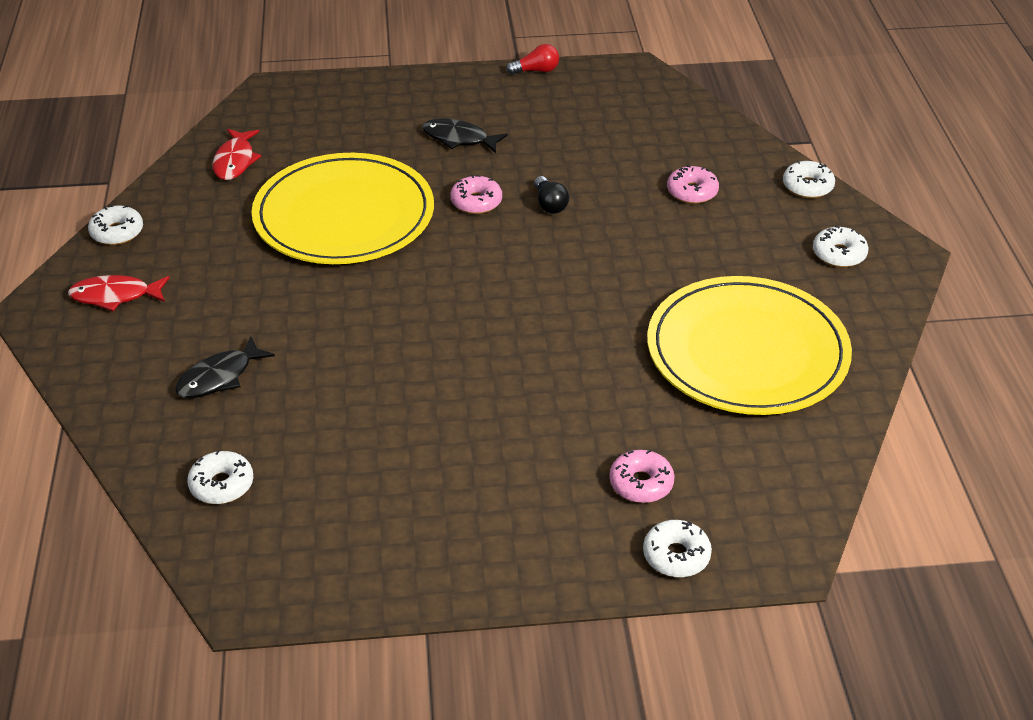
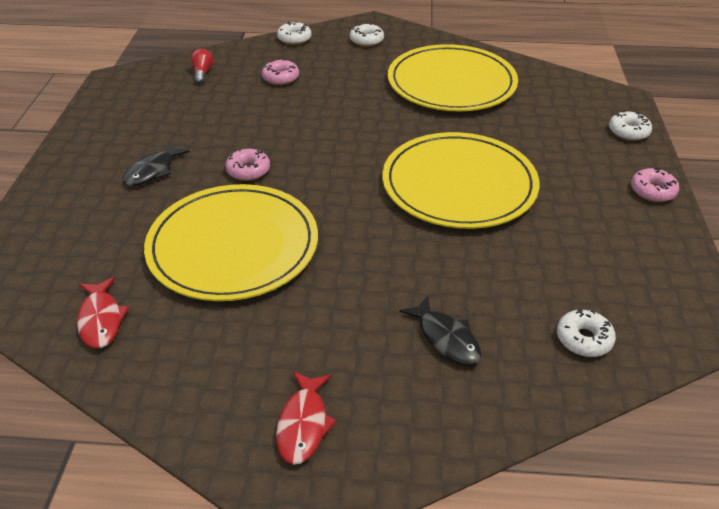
camera: 80 degrees left, 0 degrees up
(117, 232) = (186, 425): white donut -> none
(235, 161) = (101, 319): red fish -> red fish turned 60 degrees clockwise
(488, 373) = (459, 185): none -> yellow plate
(536, 71) = (78, 122): red light bulb -> red light bulb (202, 73)
(549, 204) = (268, 136): black light bulb -> none
(641, 483) = (569, 136): pink donut -> pink donut (652, 191)

